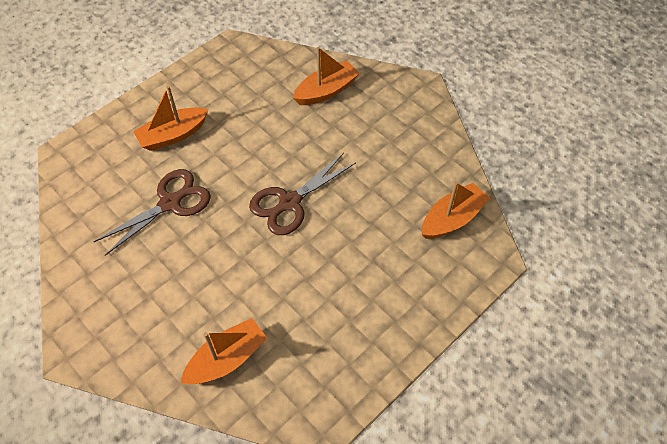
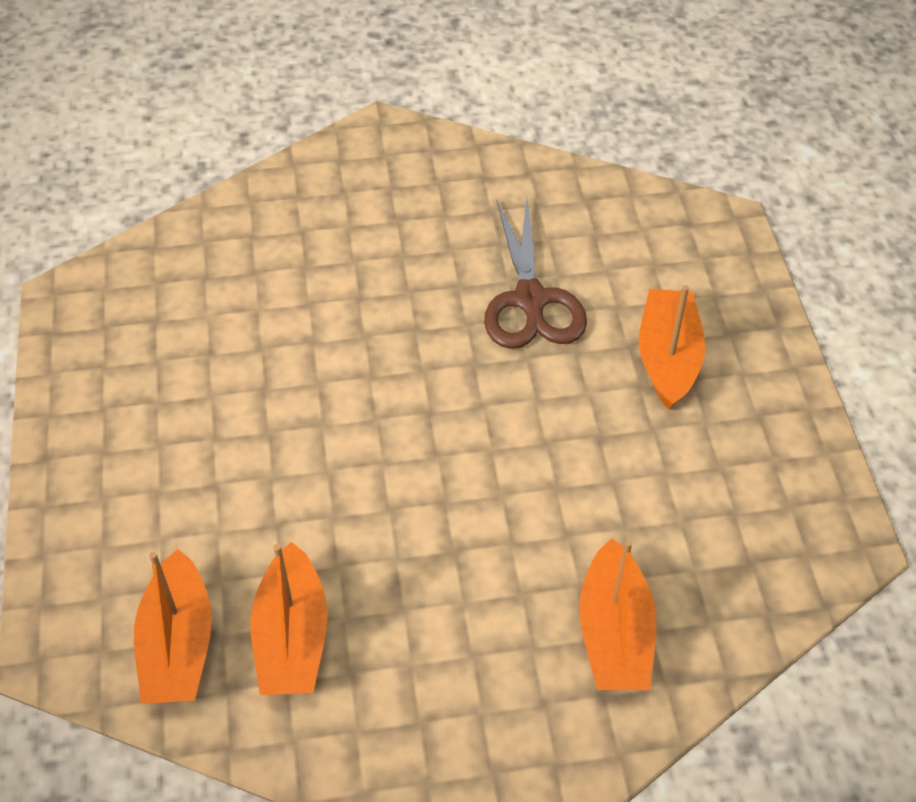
camera: 125 degrees right, 5 degrees down
(227, 359) = (236, 254): orange boat -> orange boat (292, 638)
(290, 202) = (409, 439): brown scissors -> none

